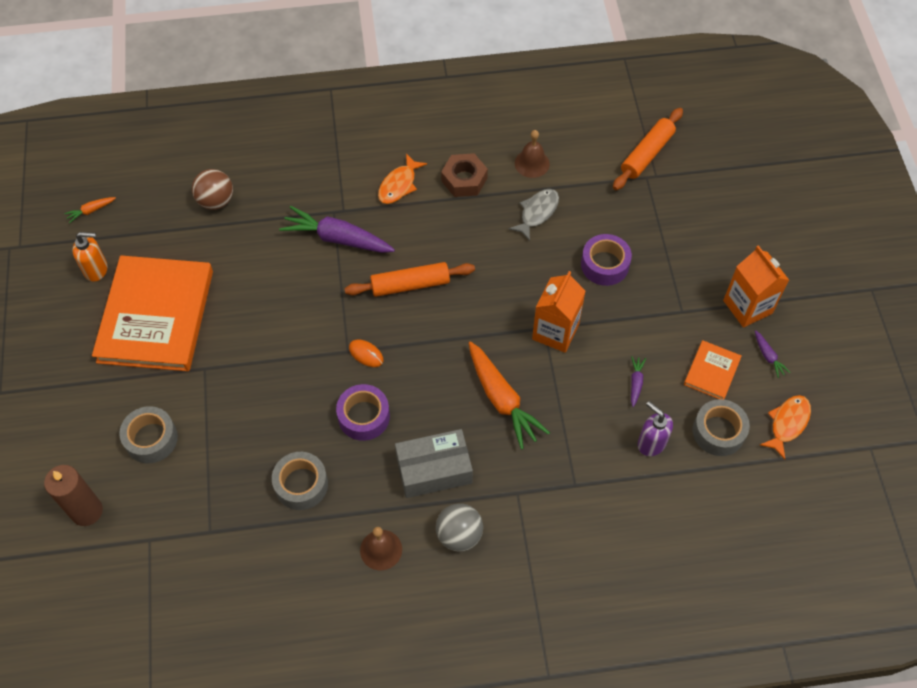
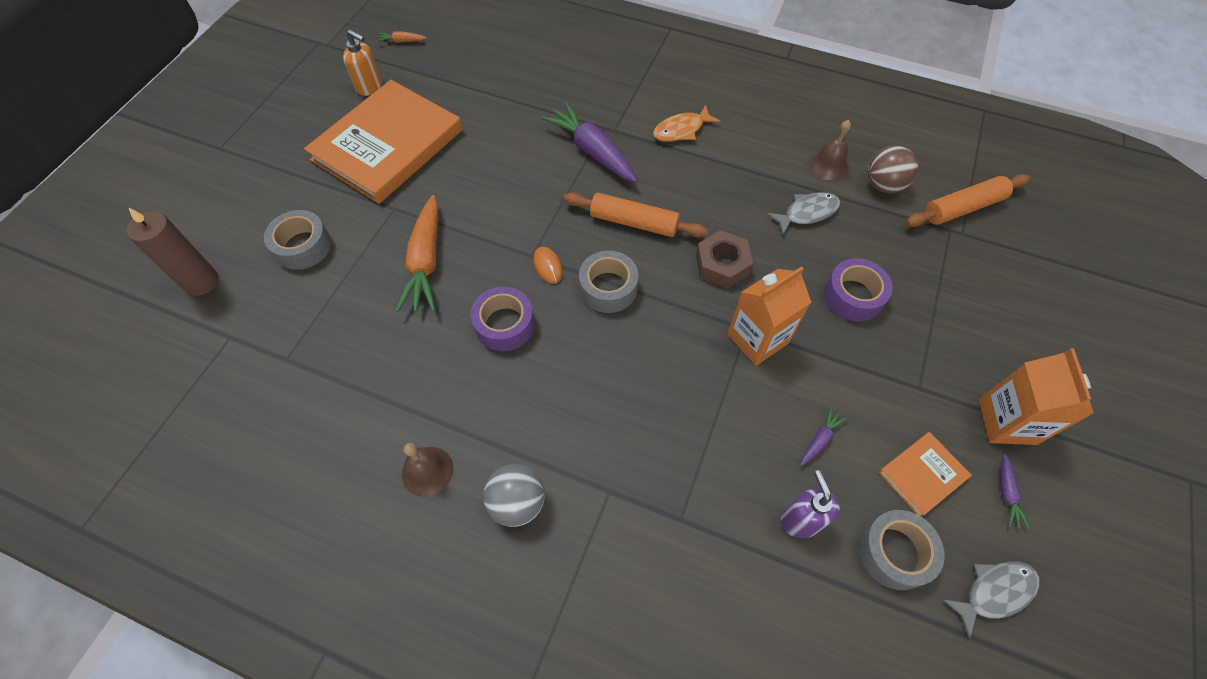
camera: 30 degrees right, 0 degrees up
(216, 201) = (507, 75): brown ball -> brown ball (883, 185)
(301, 484) = (399, 359): grey tape -> grey tape (608, 288)
(434, 470) = (537, 416): grey box -> none
(464, 179) = (749, 151): brown nut -> brown nut (722, 264)
(502, 400) = (656, 380): orange carrot -> orange carrot (426, 262)
(787, 423) = (994, 592): orange fish -> grey fish

